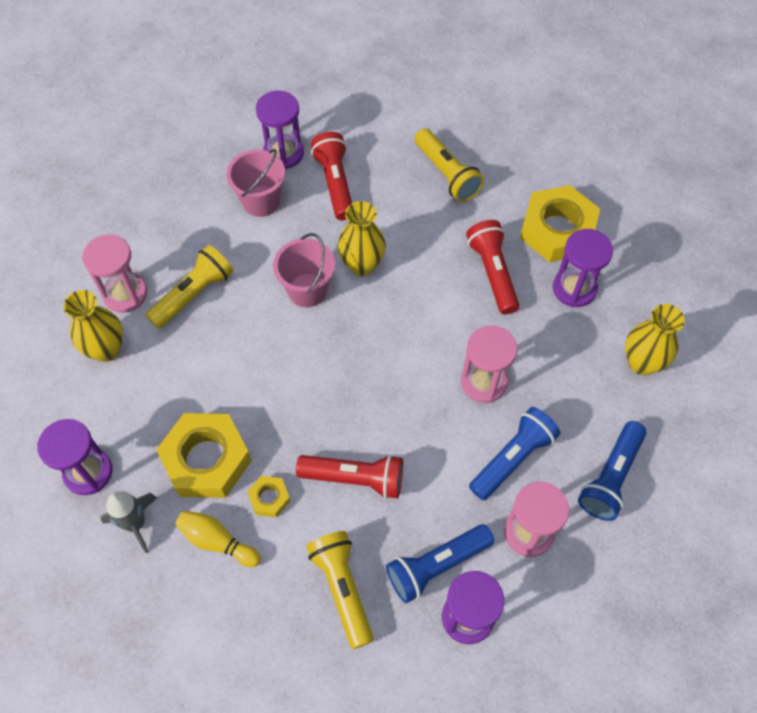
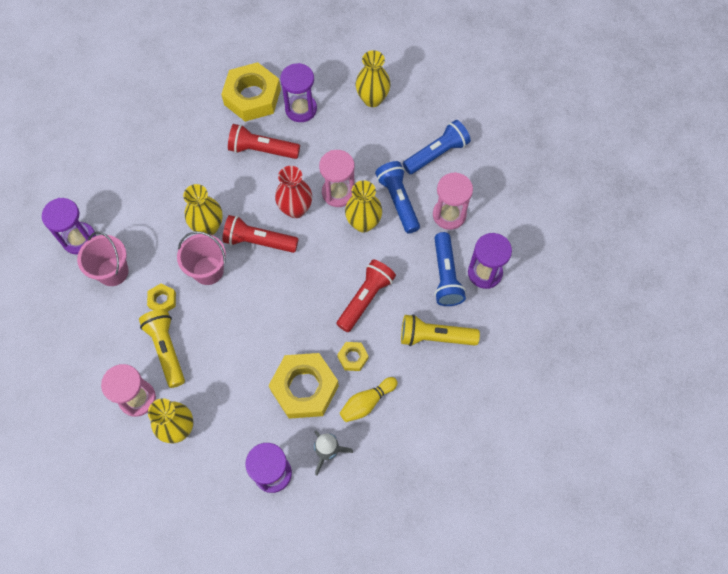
camera: 65 degrees left, 5 degrees up
(250, 263) = (162, 300): none -> yellow nut
(335, 183) = (129, 215): red flashlight -> red flashlight (259, 241)
(434, 344) = (295, 209): none -> red vase
(447, 174) = (166, 141): yellow flashlight -> none
(457, 430) = (363, 223): none -> yellow vase
(610, 477) = (437, 154): blue flashlight -> blue flashlight turned 90 degrees counterclockwise

